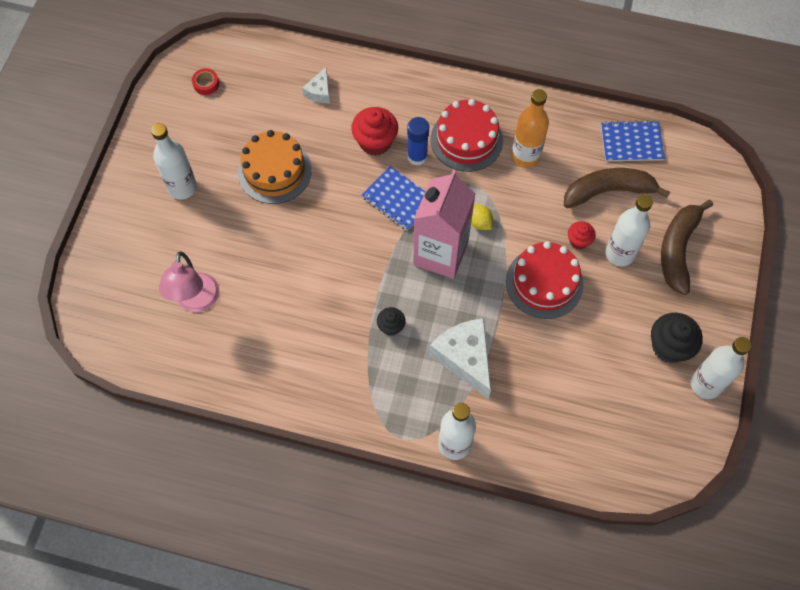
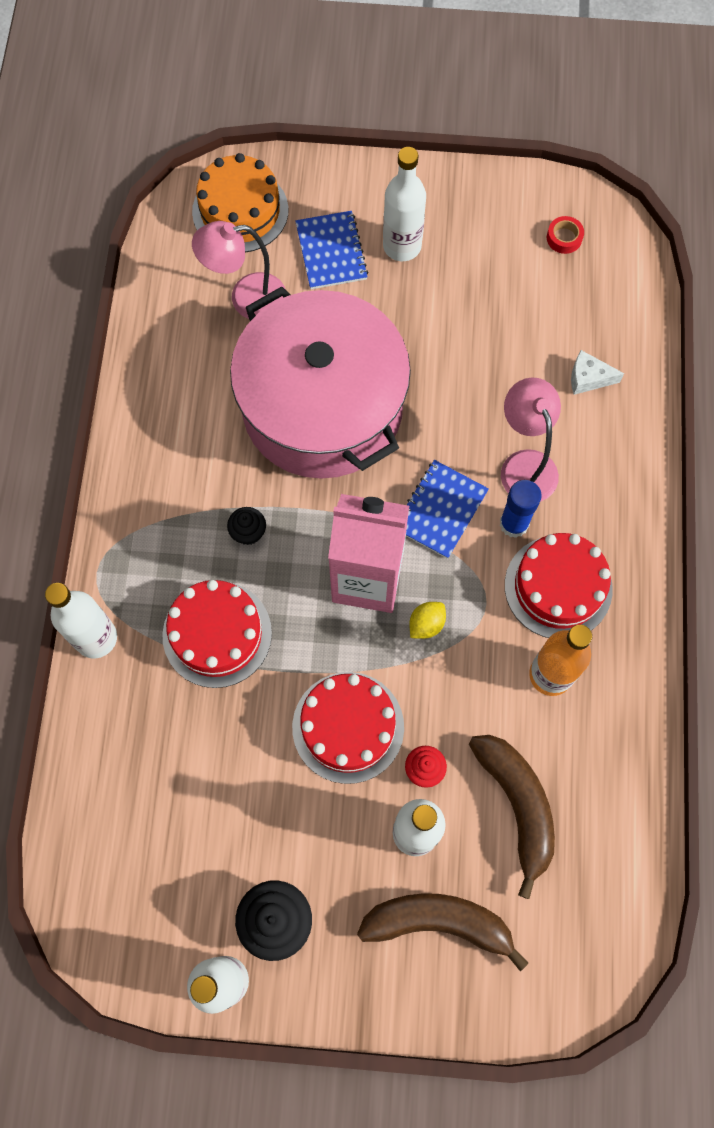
camera: 80 degrees right, 5 degrees up
(274, 171) = (450, 347): orange cake -> orange cake (240, 211)
(301, 262) = (322, 407): none -> pink pot
(375, 142) = (524, 464): red cupcake -> pink lamp
(465, 358) = (217, 634): white cheese -> red cake
(631, 142) = (612, 834): blue notebook -> blue notebook (331, 251)

